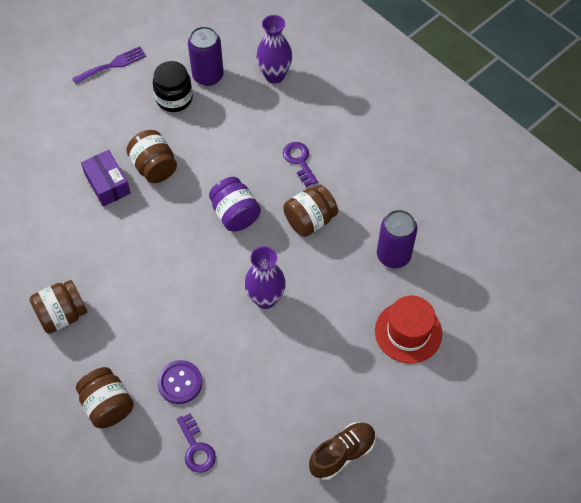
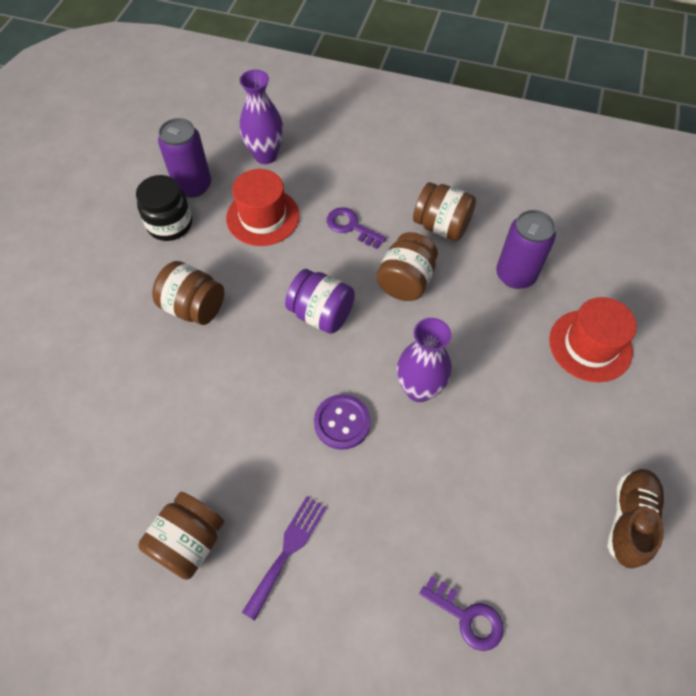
camera: 30 degrees left, 0 degrees up
(107, 184) = (149, 352): purple box -> none
(107, 405) = (322, 628): brown jar -> brown jar (441, 226)
(112, 65) = (74, 220): purple fork -> purple fork (287, 550)
(180, 382) = (391, 544): purple button -> purple button (342, 422)
(241, 123) = (263, 217): none -> red hat

